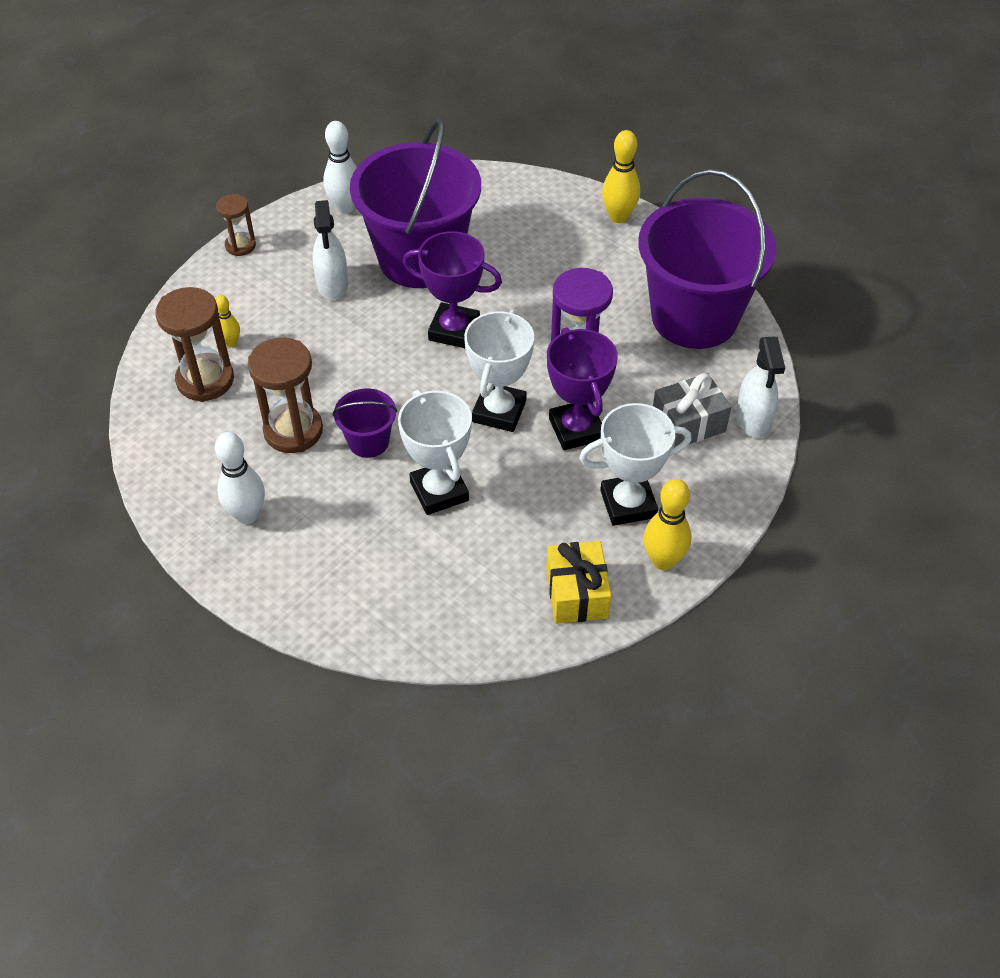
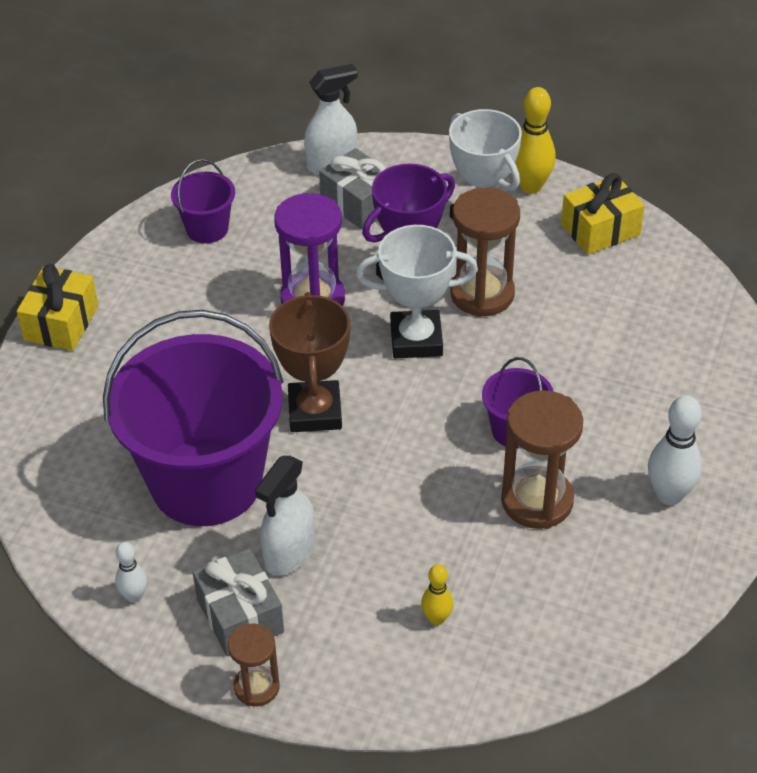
camera: 110 degrees left, 5 degrees down
(205, 380) = (509, 618): brown hourglass -> brown hourglass (482, 294)
(298, 250) = (240, 616): none -> grey gift
(332, 285) = (289, 553): white spray bottle -> white spray bottle turned 150 degrees clockwise
(345, 207) = (134, 596): white bowling pin -> white bowling pin, size x0.57
(439, 491) = (545, 354): white trophy -> none
(454, 330) = (315, 412): purple trophy -> brown trophy
(618, 217) = (61, 323): yellow bowling pin -> yellow gift
(694, 317) = (207, 229): purple bucket -> purple bucket, size x0.44

